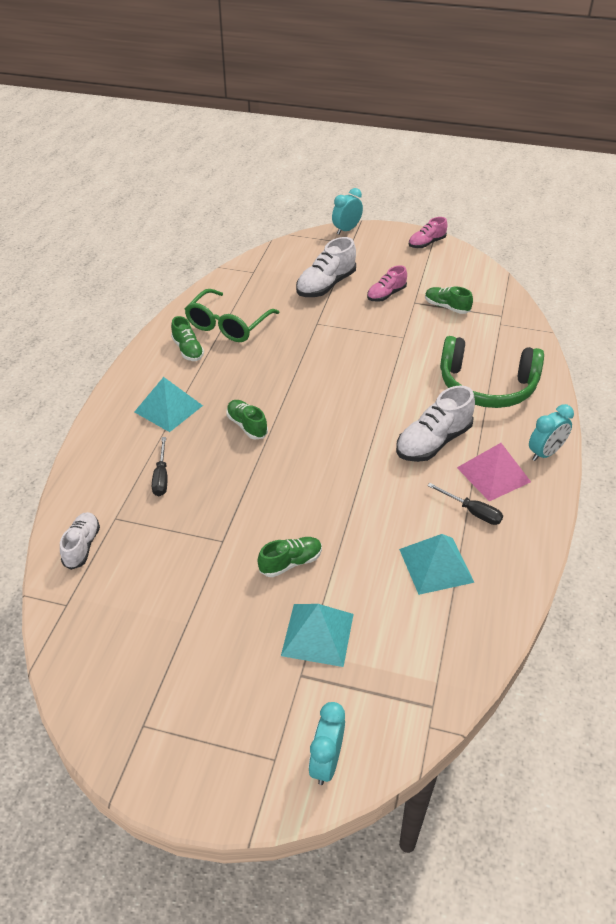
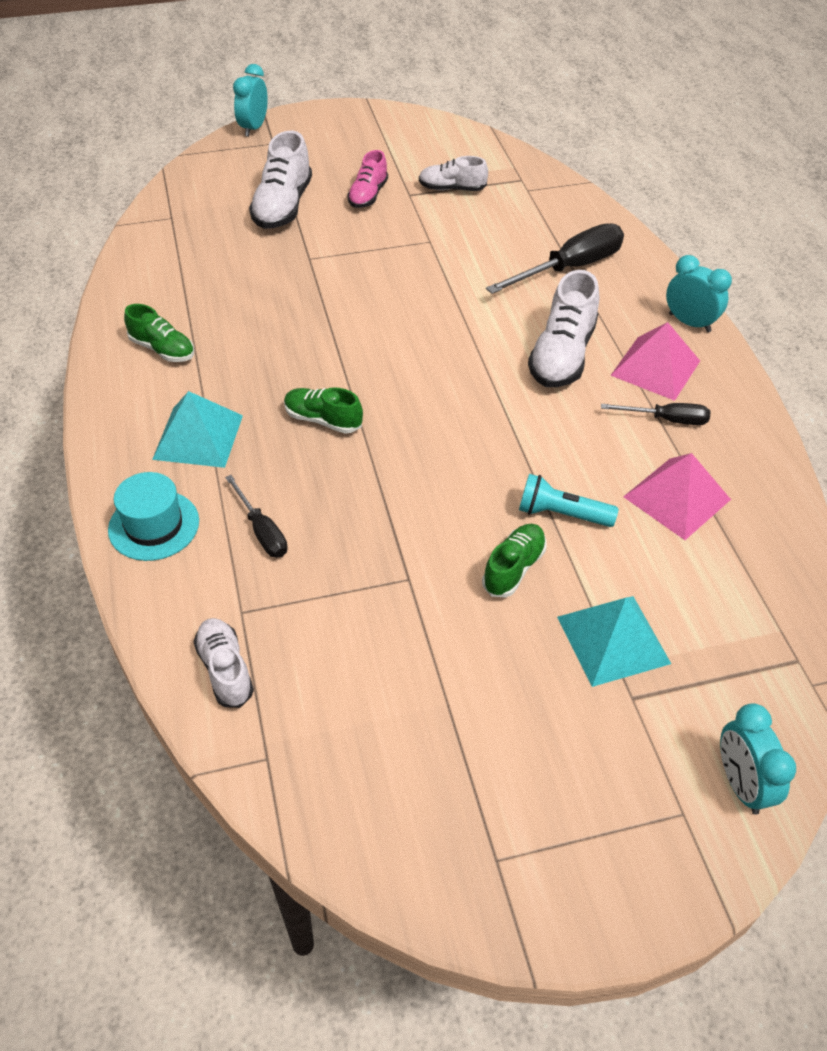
camera: 30 degrees left, 5 degrees up
(106, 449) = (154, 525): none -> turquoise hat
(227, 325) = (192, 298): green glasses -> none
(348, 542) = (561, 514): none -> turquoise flashlight
(426, 243) = (367, 118): pink shoe -> none
(436, 565) = (676, 498): turquoise pyramid -> pink pyramid
(446, 307) = (452, 189): green shoe -> white shoe
(486, 386) = (569, 268): green headphones -> black screwdriver
(545, 453) = (689, 323): turquoise clock -> turquoise clock turned 75 degrees counterclockwise

